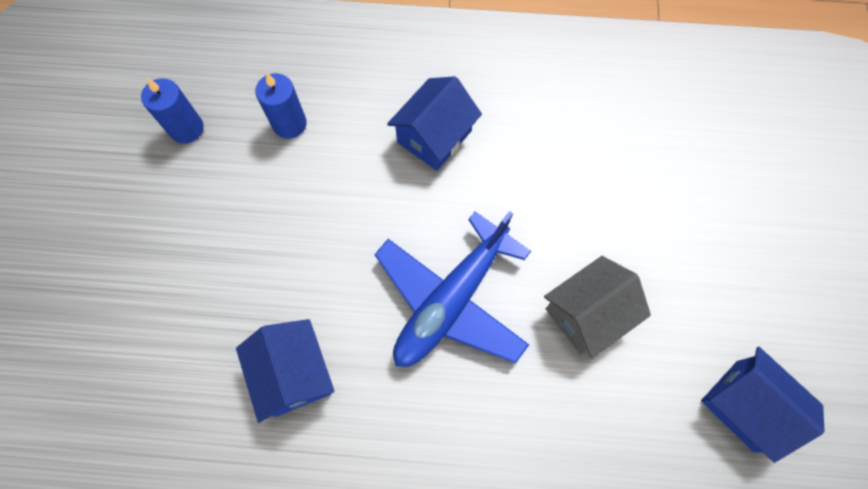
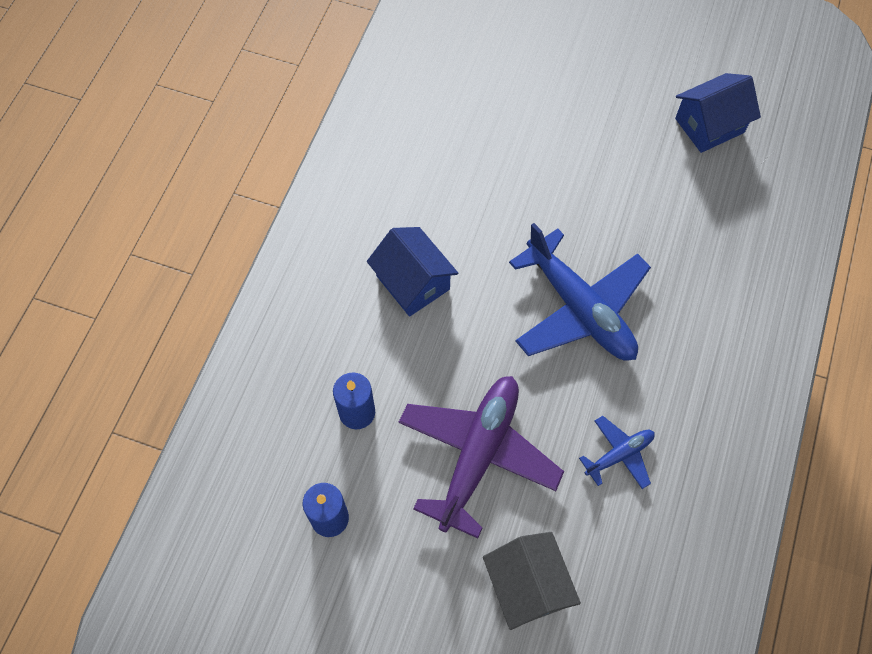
camera: 75 degrees left, 5 degrees down
(268, 237) = (478, 454): none -> purple plane
(294, 374) = (619, 455): blue house -> blue plane
(587, 314) = (615, 208): grey house -> grey house (527, 586)

